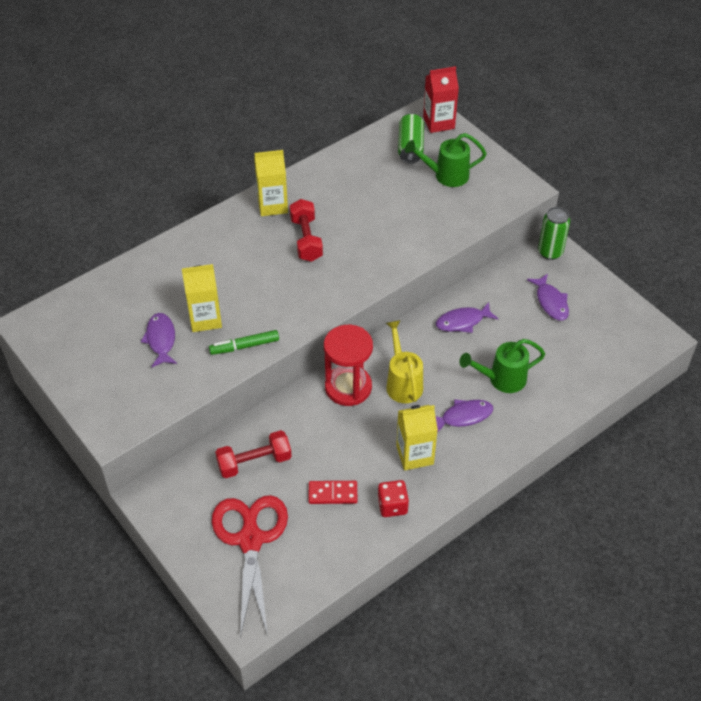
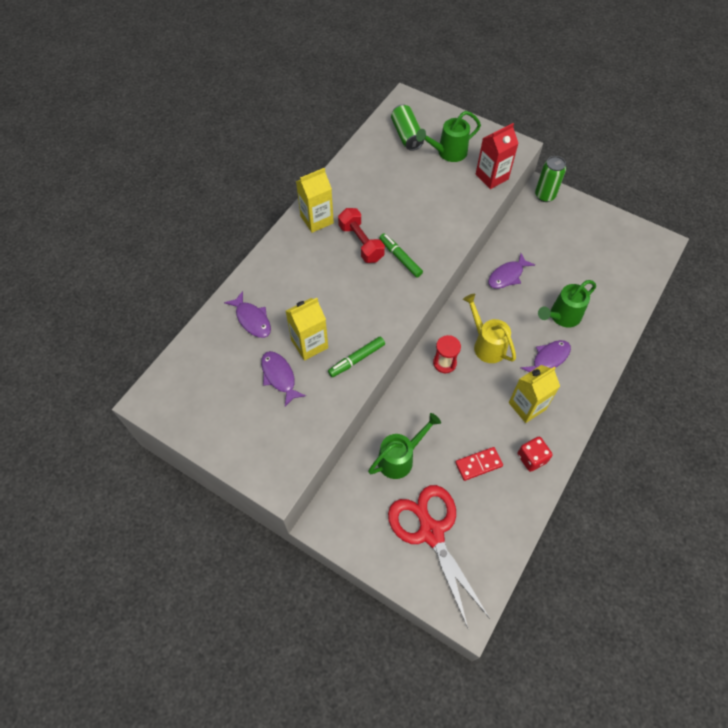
camera: 20 degrees left, 10 degrees up
(254, 462) = (400, 458): red dumbbell -> green watering can
(339, 264) = (400, 258): none -> green marker
(348, 387) = (444, 363): red hourglass -> red hourglass, size x0.57
(438, 122) = (419, 107): red carton -> red carton (492, 177)
(551, 302) = (566, 238): purple fish -> purple fish (252, 319)

